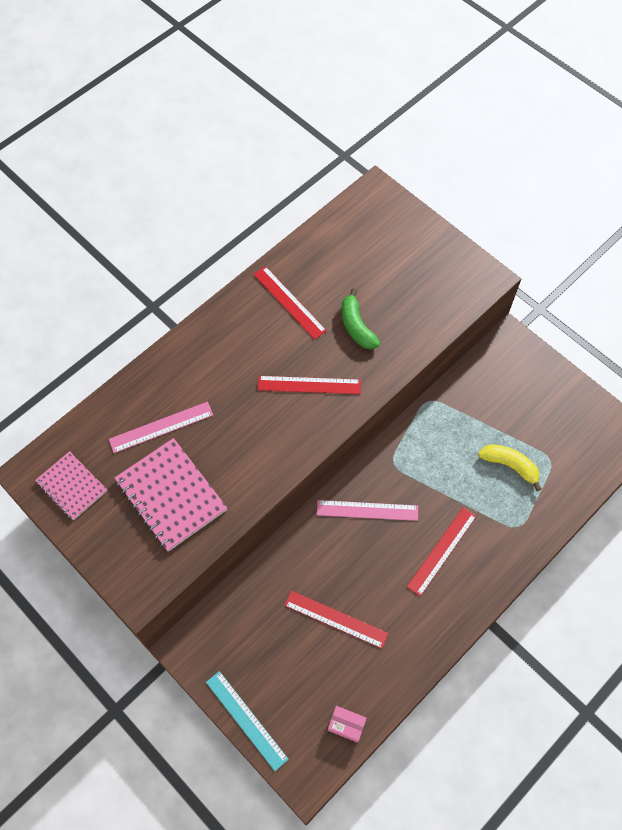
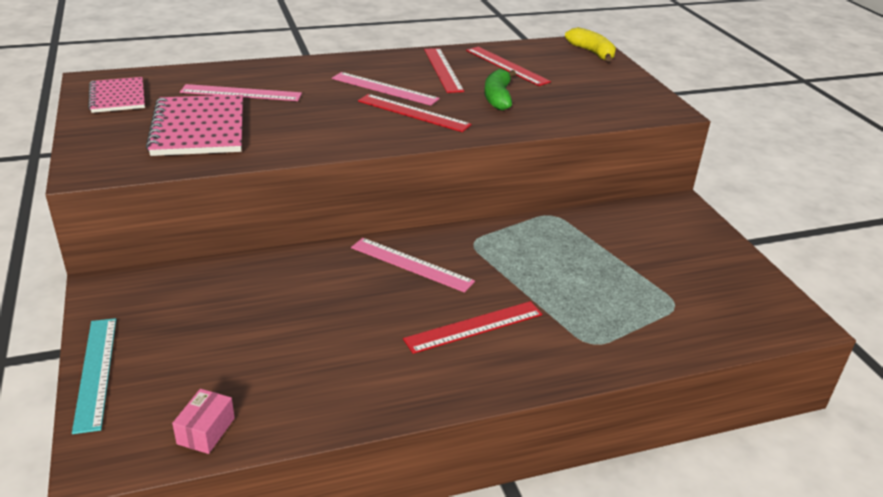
camera: 25 degrees right, 30 degrees down
(264, 359) = (384, 88): none -> pink ruler
(336, 619) = (291, 332): red ruler -> red ruler (507, 66)
(346, 725) = (206, 431): pink box -> pink box turned 60 degrees clockwise
(510, 466) = (617, 291): yellow banana -> yellow banana (592, 52)

